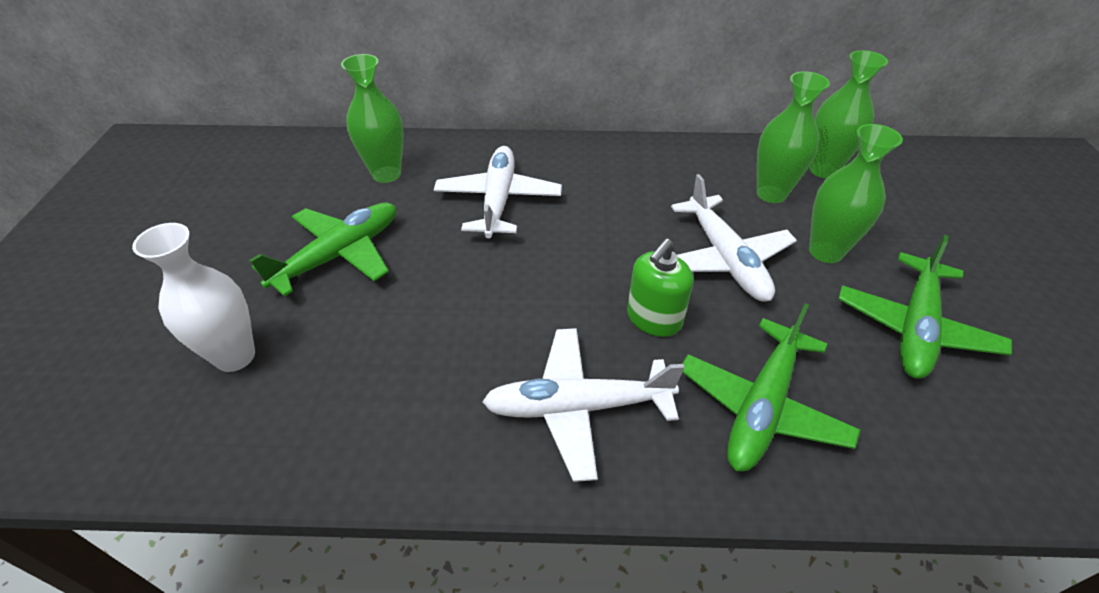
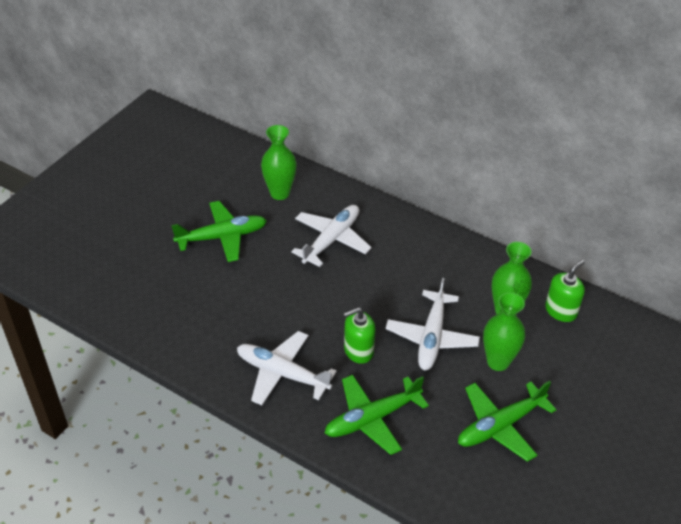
camera: 30 degrees right, 0 degrees up
(235, 356) = (144, 272): white vase -> none
(823, 170) = (561, 311): green vase -> green soap dispenser

